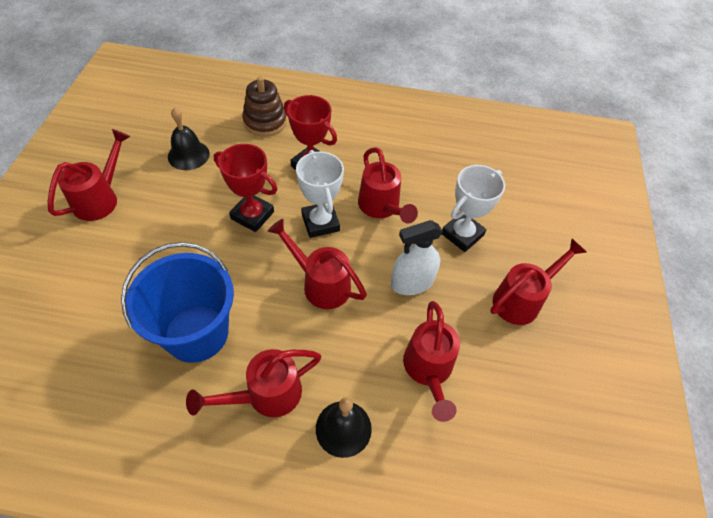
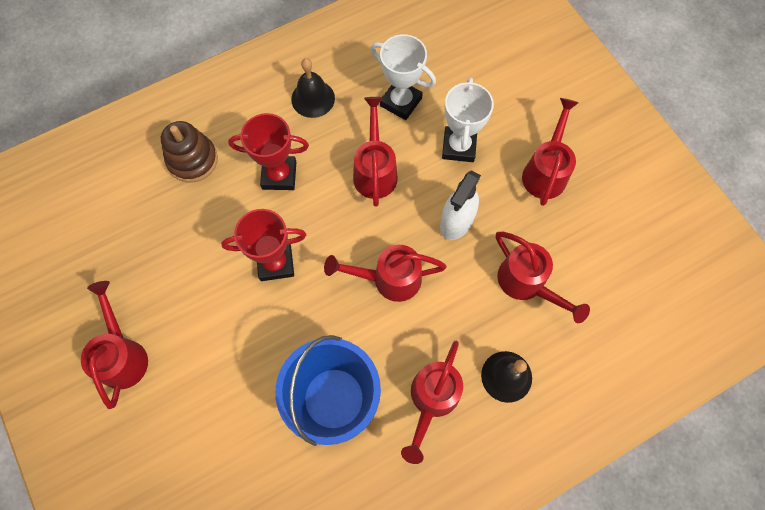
camera: 35 degrees left, 15 degrees up
(188, 155) = (157, 249): black bell -> black bell (313, 98)
(320, 222) = (338, 224): white trophy -> white trophy (401, 102)
(381, 207) = (375, 171): red watering can -> red watering can turned 120 degrees counterclockwise

